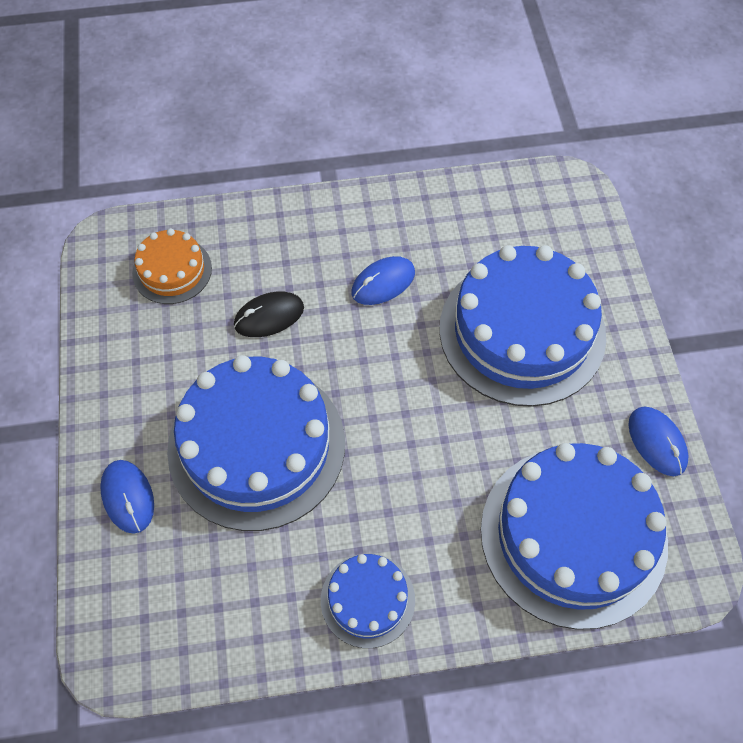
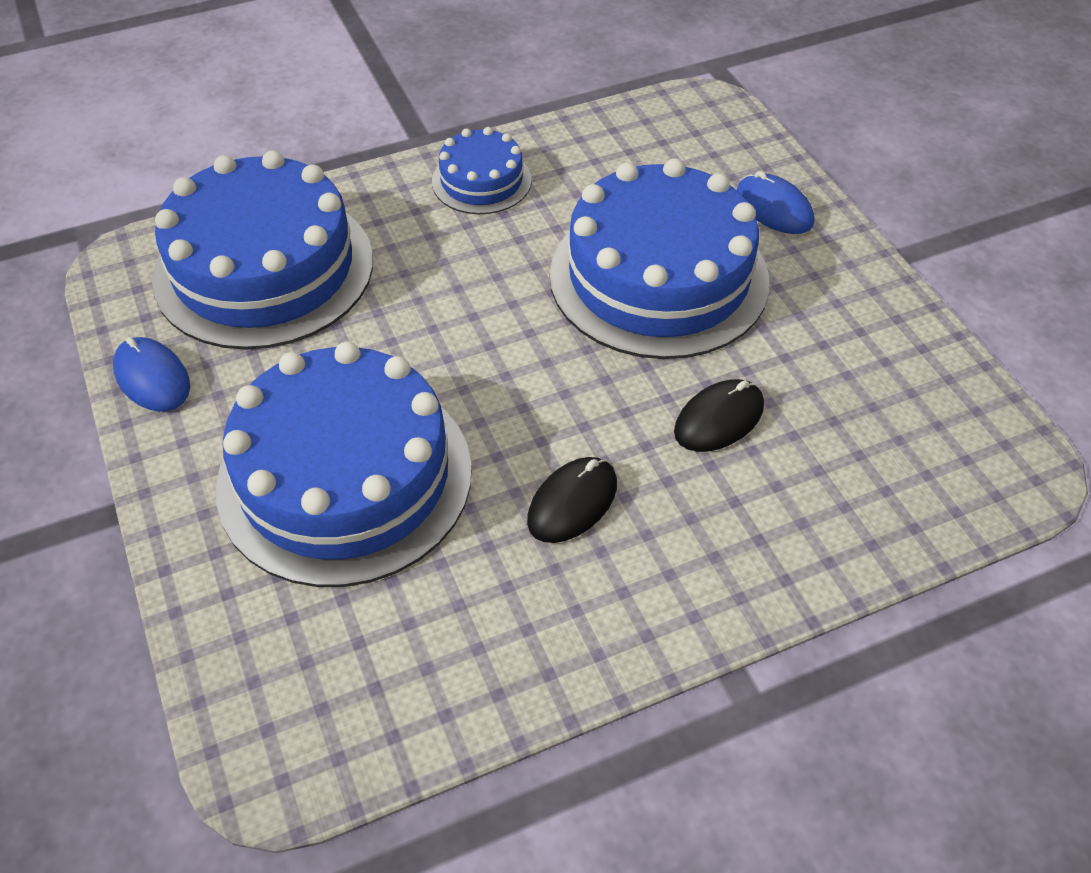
camera: 165 degrees right, 10 degrees down
(172, 270) = (894, 450): orange cake -> none
(383, 282) = (572, 502): blue mouse -> black mouse

